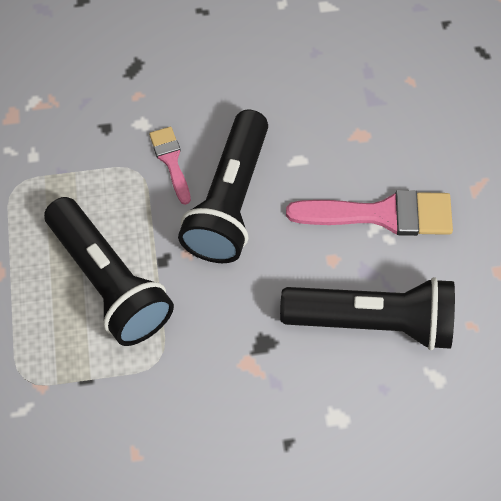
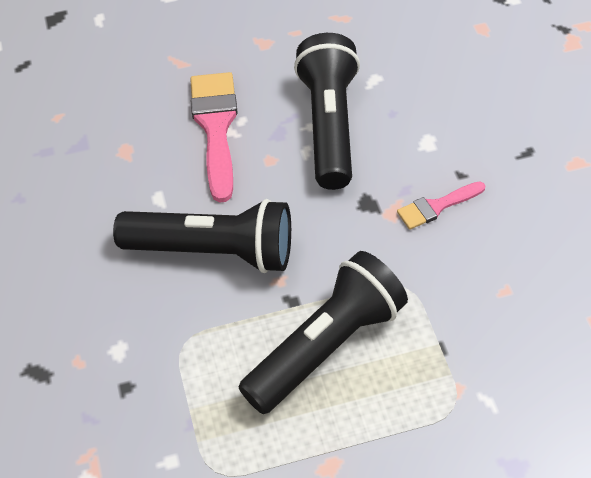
camera: 95 degrees left, 10 degrees down
(171, 161) = (167, 312): pink brush -> pink brush (437, 206)

